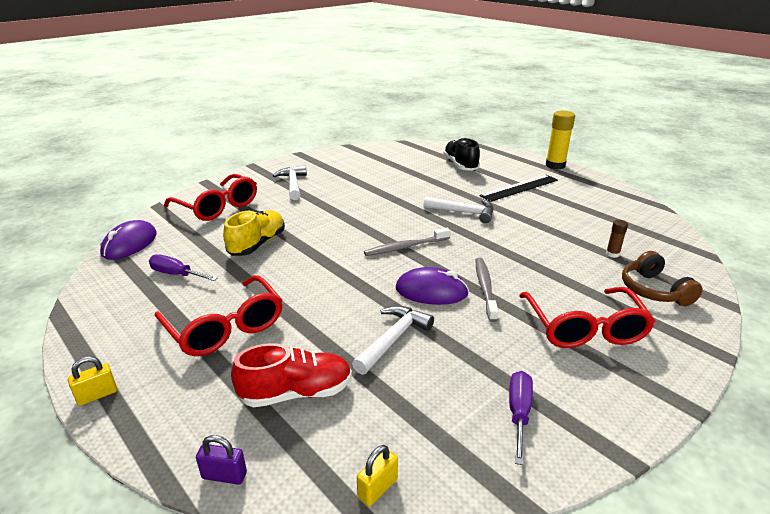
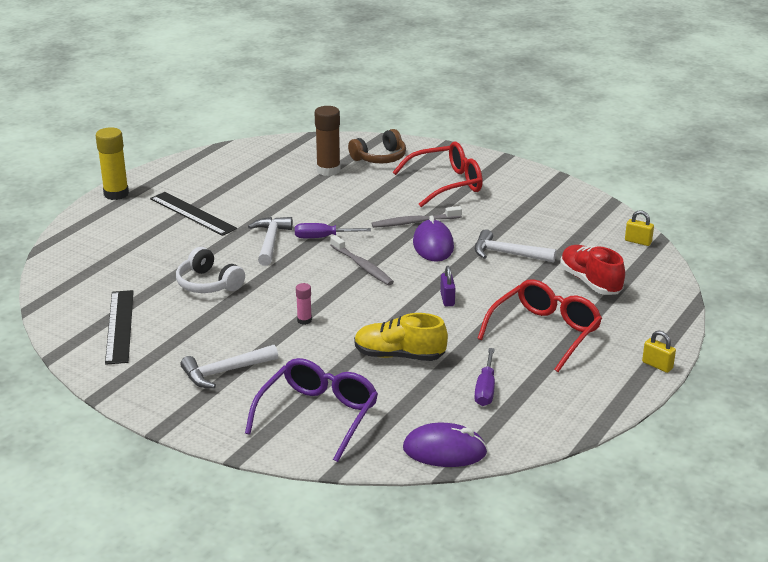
camera: 105 degrees left, 0 degrees up
(218, 207) = (318, 415): red glasses -> purple glasses
(224, 475) = (671, 291): purple padlock -> purple padlock (447, 299)
(335, 214) = (304, 320): none -> pink glue stick
(368, 160) = (120, 326): none -> black ruler
(406, 186) = (208, 284): none -> white headphones
(460, 165) = (126, 254): black shoe -> none
(518, 413) = (549, 205): purple screwdriver -> purple screwdriver (323, 237)
(612, 254) = (328, 170): brown glue stick -> brown glue stick, size x2.00

